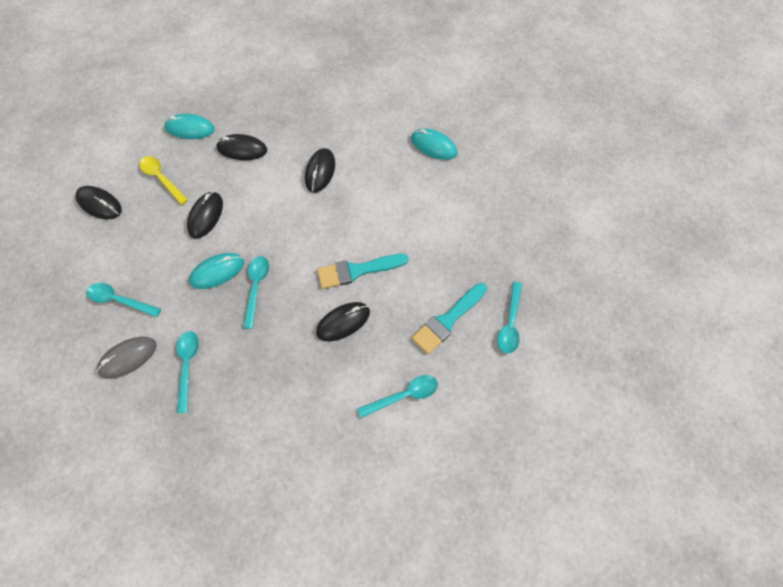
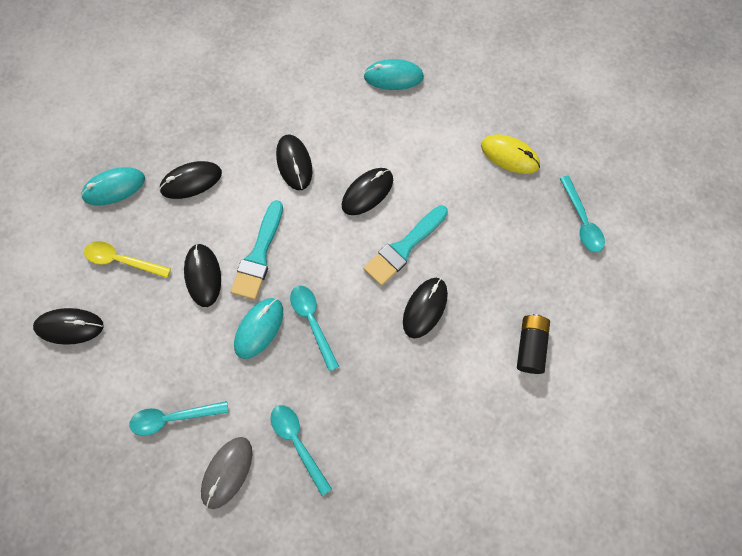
camera: 30 degrees left, 5 degrees up
(358, 218) = (367, 192): none -> black mouse
(404, 395) = (530, 346): turquoise spoon -> black battery
(448, 320) = (523, 249): turquoise brush -> turquoise brush (259, 255)
(484, 245) = (509, 155): none -> yellow mouse

